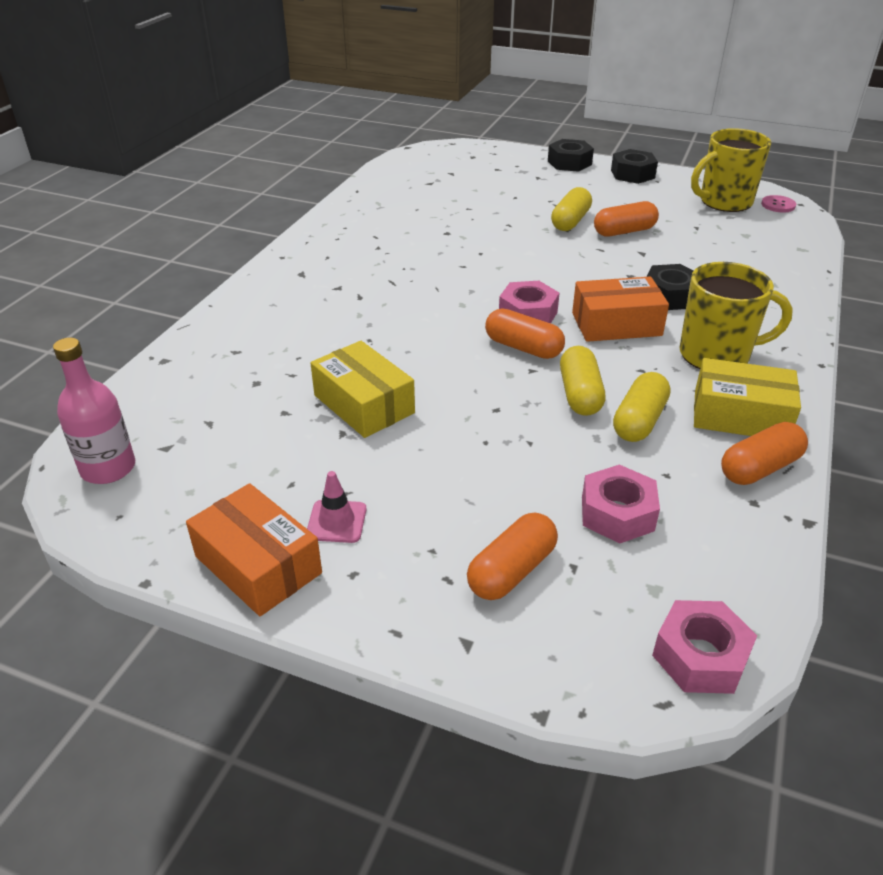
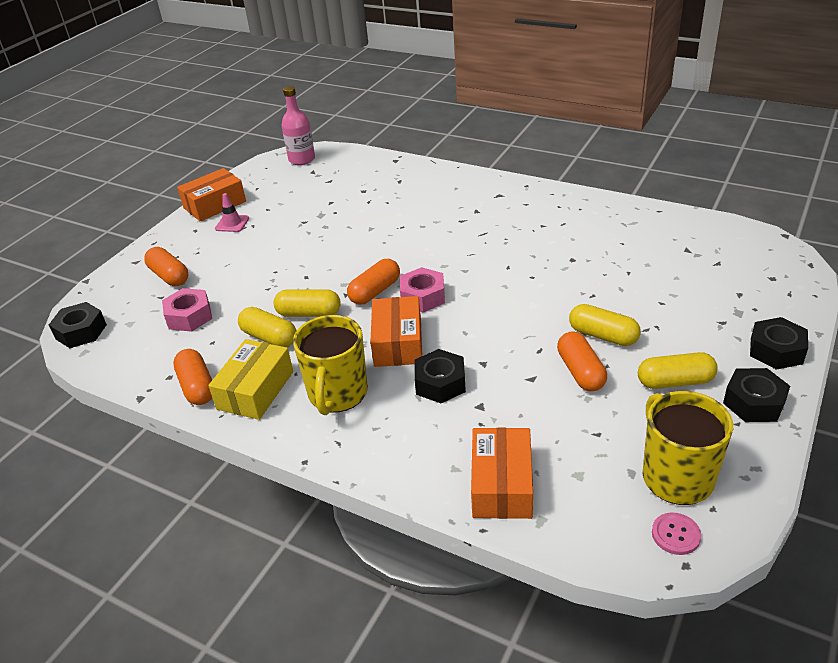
camera: 100 degrees right, 0 degrees up
(363, 404) = (328, 227): yellow box -> none
(621, 197) = (675, 382): none -> yellow capsule
(700, 656) = (81, 332): pink nut -> black nut
(778, 264) = (501, 484): none -> orange box

